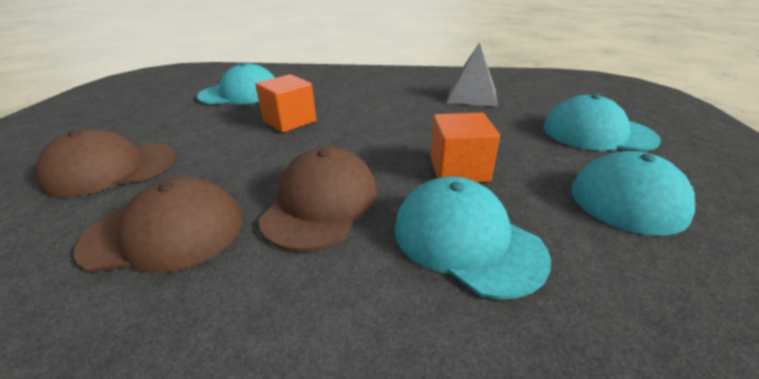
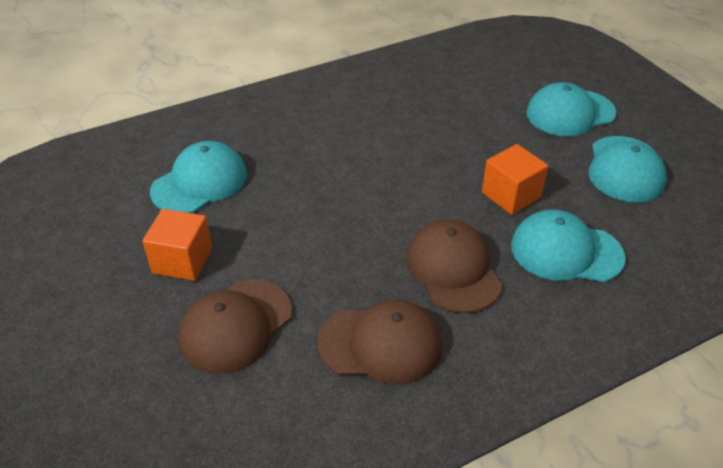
camera: 35 degrees left, 10 degrees up
(165, 232) = (380, 344): brown cap -> brown cap turned 45 degrees clockwise
(289, 121) = (314, 200): orange cube -> orange cube (182, 261)
(472, 96) = (439, 97): grey pyramid -> none

